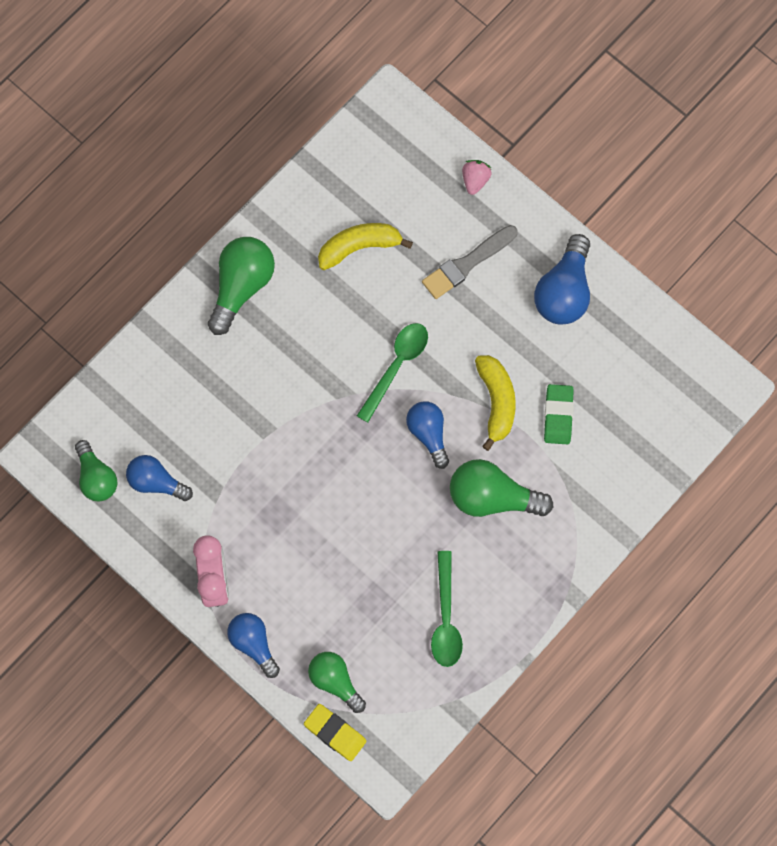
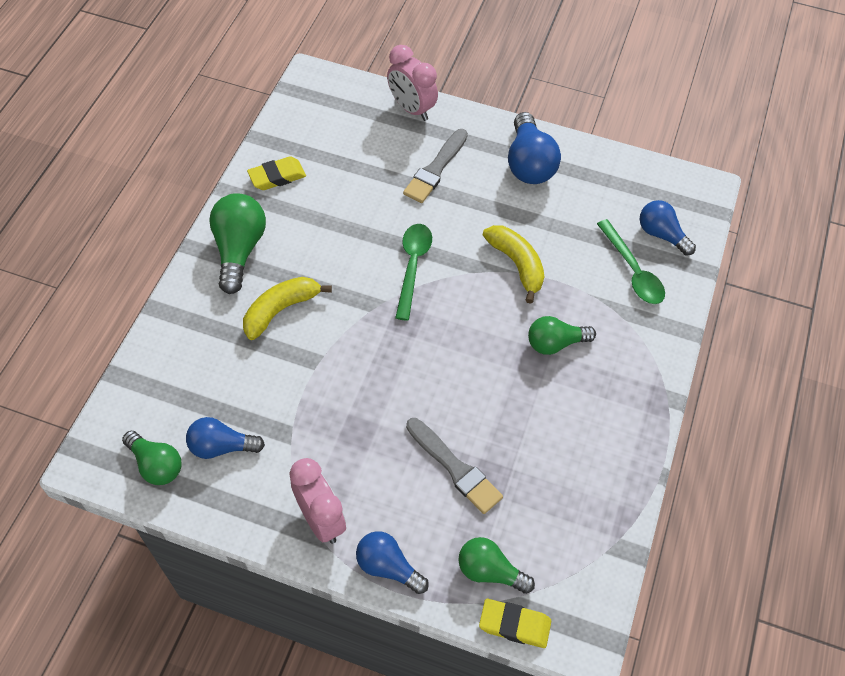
camera: 25 degrees left, 15 degrees down
(308, 215) = (277, 176): none -> yellow eraser
(346, 581) = (455, 468): none -> grey brush
(359, 247) = (334, 186): yellow banana -> yellow banana (280, 310)
(428, 434) = (469, 311): blue light bulb -> blue light bulb (661, 234)
(445, 618) = (568, 466): green spoon -> green spoon (632, 271)
(475, 180) = (411, 108): pink strawberry -> pink clock
(492, 497) = (555, 343): green light bulb -> green light bulb, size x0.66
(558, 416) = (576, 257): green eraser -> none

